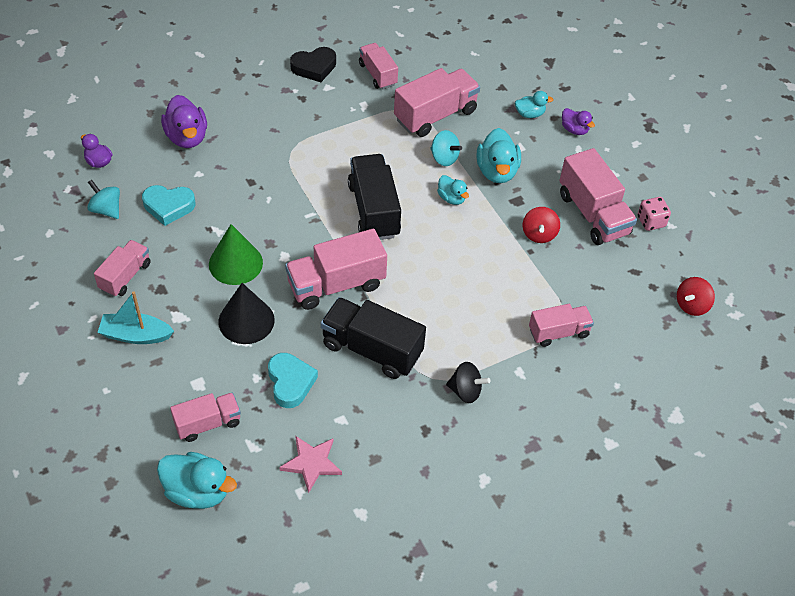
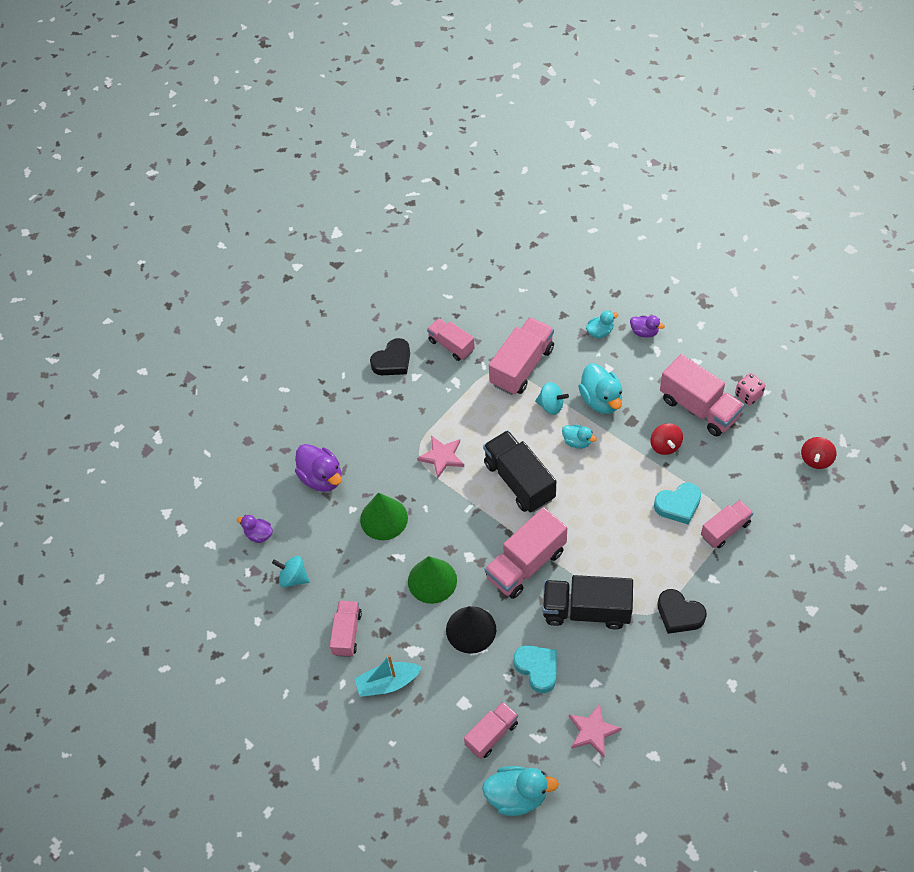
camera: 15 degrees left, 5 degrees up
(168, 206) = (345, 552): turquoise heart -> turquoise heart (678, 505)
(223, 193) = (384, 518): none -> green cone
(311, 162) = (442, 457): none -> pink star
(465, 391) = (679, 614): black spinning top -> black heart

